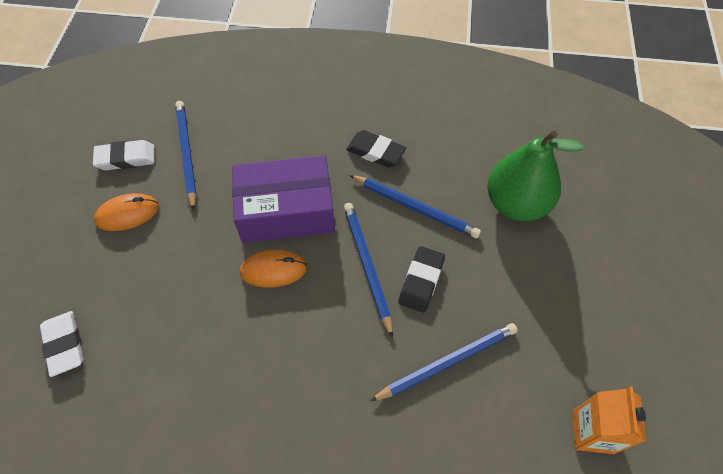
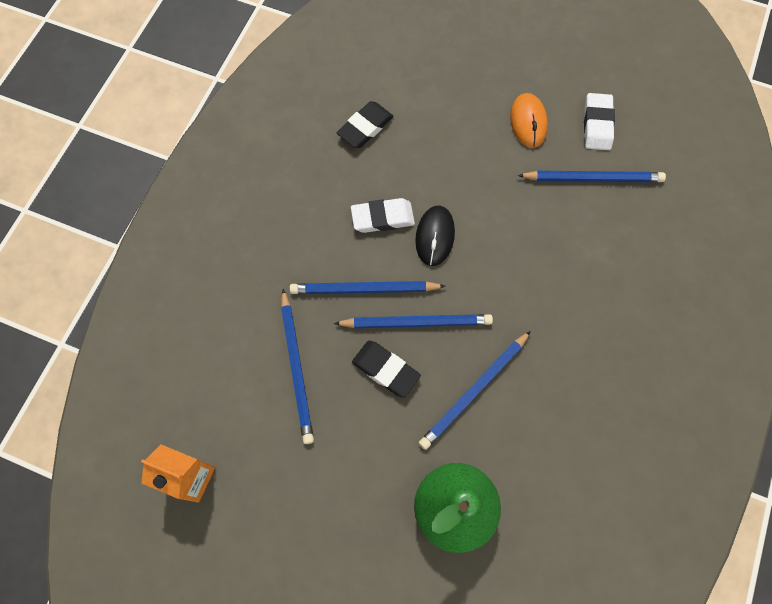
camera: 105 degrees right, 10 degrees up
(64, 345) = (407, 71): white eraser -> white eraser (382, 218)
(273, 270) = (435, 236): orange mouse -> black mouse
(286, 211) = (500, 260): purple box -> none
(347, 321) = (364, 289): none -> blue pencil
(375, 152) = (560, 369): black eraser -> black eraser (365, 127)

